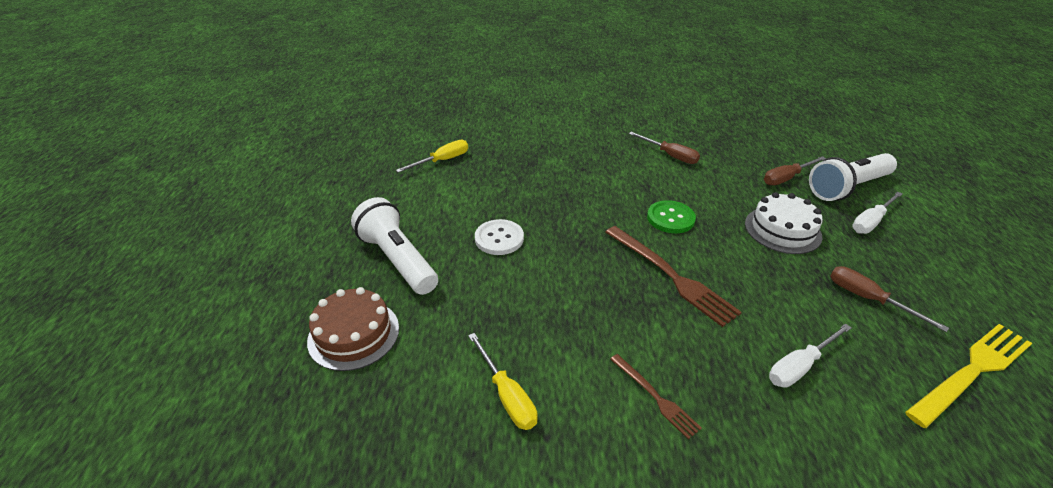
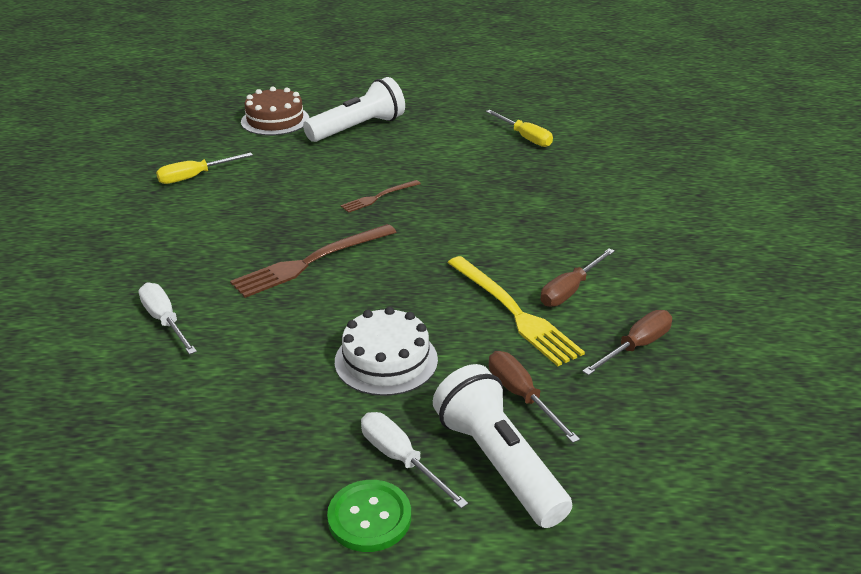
camera: 90 degrees right, 5 degrees down
(499, 238) = (384, 170): white button -> none
(655, 397) = (166, 238): brown fork -> brown fork (378, 197)
(670, 218) = (414, 273): green button -> green button (369, 517)
(868, 299) = (240, 400): brown screwdriver -> brown screwdriver (636, 346)
(971, 371) = (107, 447): yellow fork -> yellow fork (514, 312)

